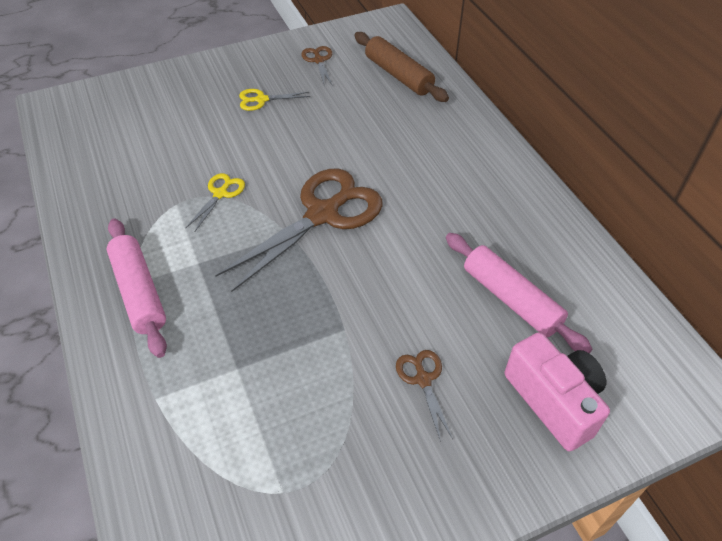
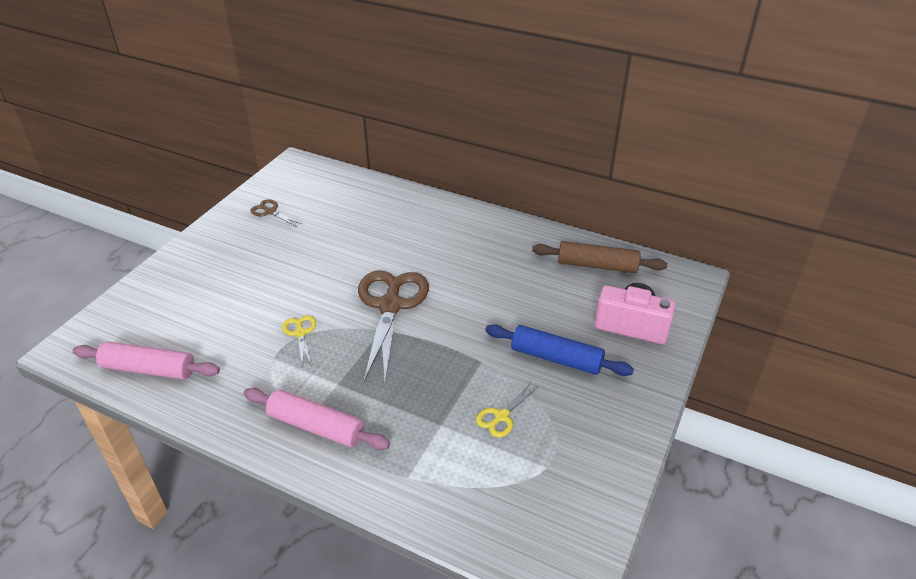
camera: 40 degrees left, 10 degrees down
(261, 100) = (256, 258): yellow scissors -> yellow scissors (501, 416)
(398, 75) = (342, 195): brown rolling pin -> brown rolling pin (597, 265)
(423, 379) = (556, 358): brown scissors -> blue rolling pin
(511, 299) = (556, 288): pink rolling pin -> pink rolling pin (149, 369)

